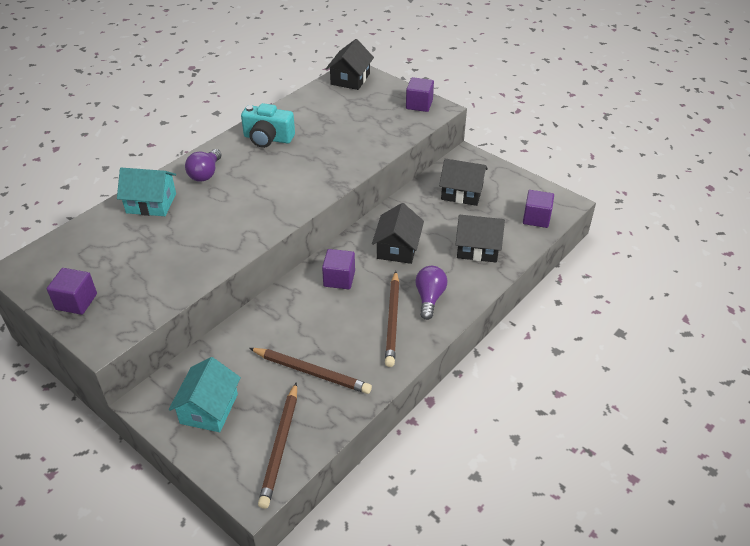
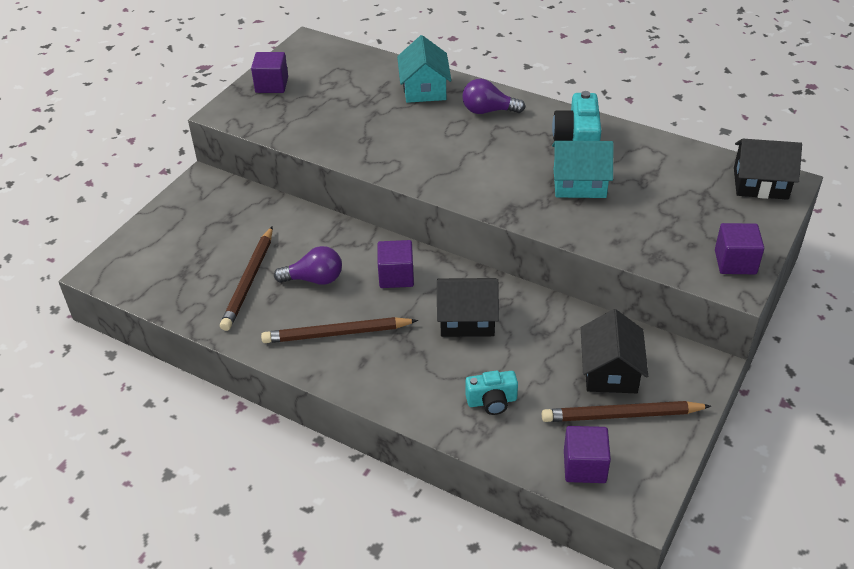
camera: 80 degrees right, 0 degrees up
(209, 408) = (196, 220): turquoise house -> turquoise house (579, 183)
(280, 446) = (153, 277): brown pencil -> brown pencil (621, 415)
(429, 298) = (382, 362): purple light bulb -> purple light bulb (314, 279)
(477, 248) = (492, 401): black house -> turquoise camera

